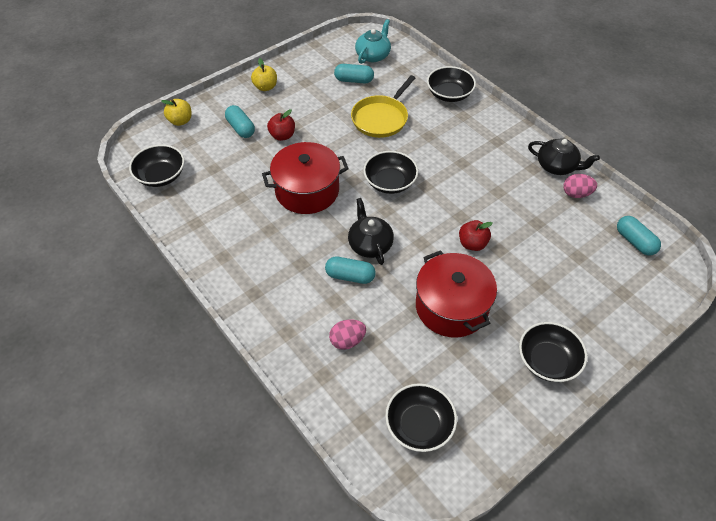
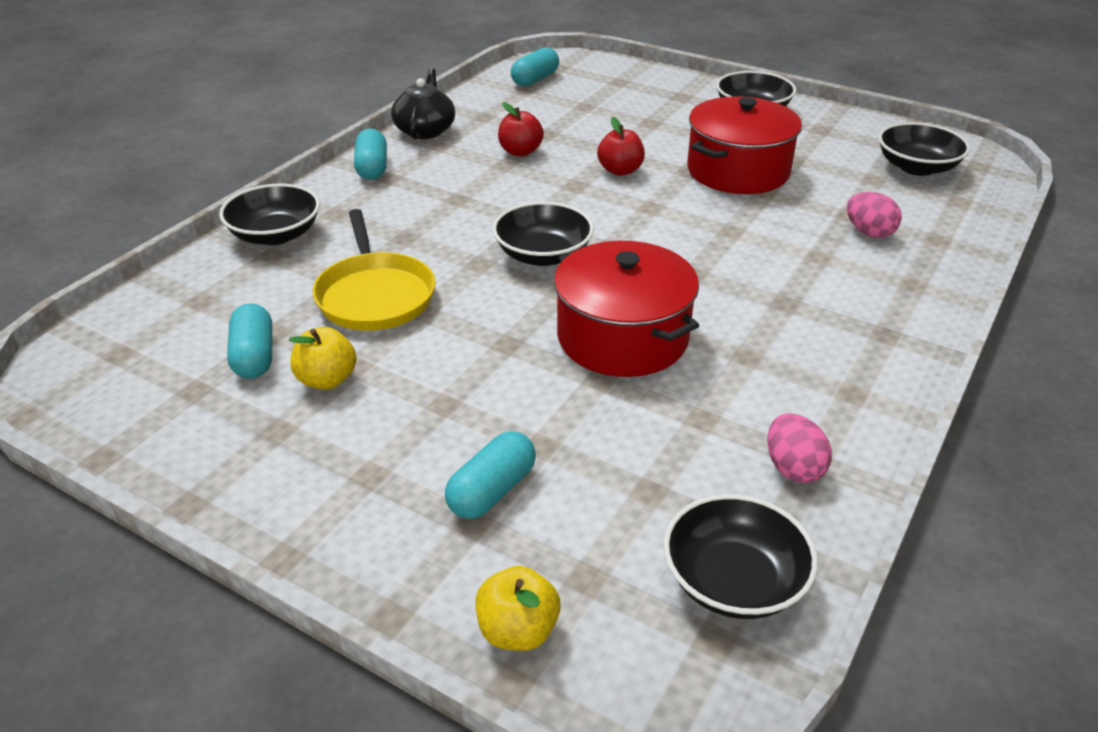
camera: 110 degrees left, 15 degrees down
(265, 87) = (314, 497): yellow apple -> yellow apple (327, 380)
(282, 136) = (486, 413): red apple -> red apple (520, 152)
(350, 276) = (764, 252): turquoise capsule -> turquoise capsule (372, 168)
(370, 244) = (690, 248): black teapot -> none
(373, 55) = (150, 349): turquoise teapot -> none
(381, 118) = (375, 295): yellow pan -> yellow pan turned 60 degrees clockwise
(576, 194) = (474, 115): pink egg -> pink egg (793, 468)

